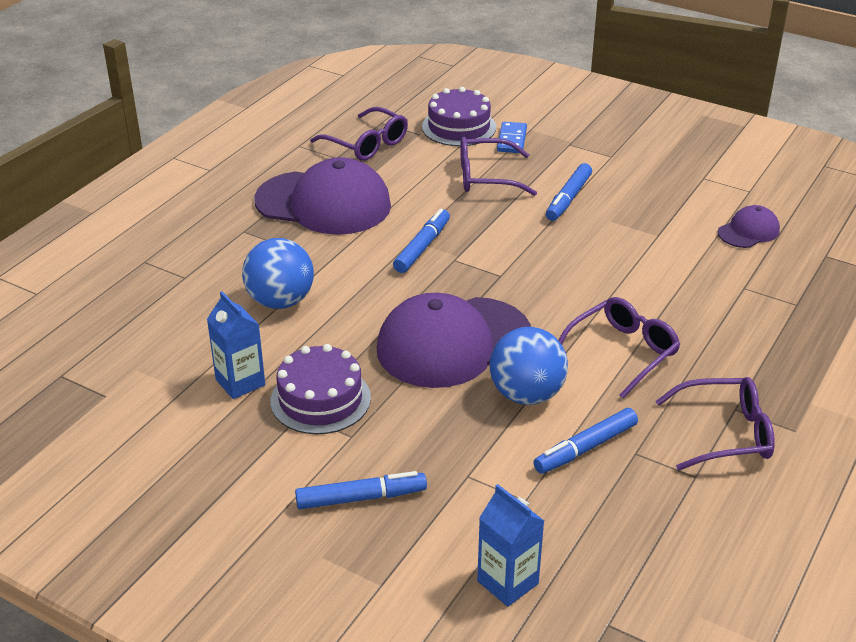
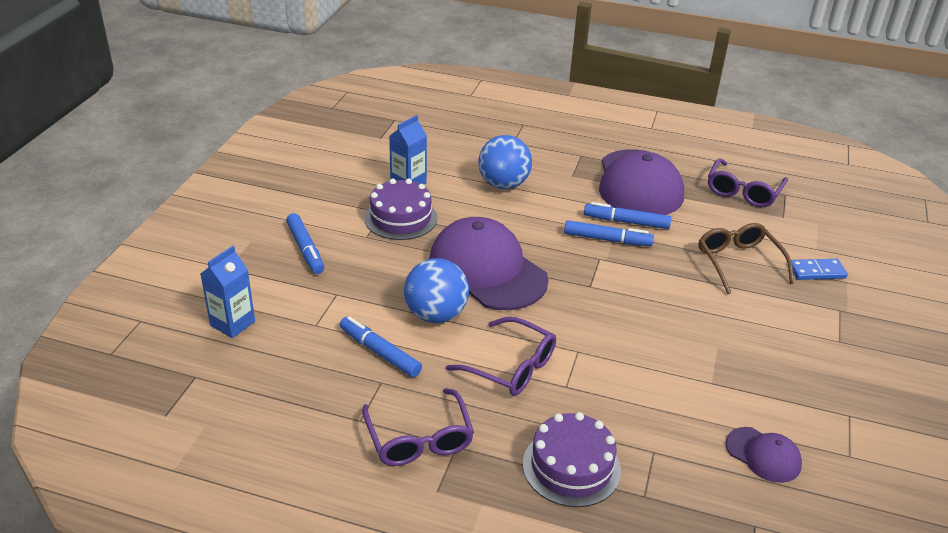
camera: 75 degrees right, 0 degrees up
(459, 127) = (813, 237): purple cake -> purple cake (571, 467)
(486, 177) = (738, 262): purple glasses -> brown glasses
(568, 198) = (737, 316): blue marker -> blue marker (626, 222)

